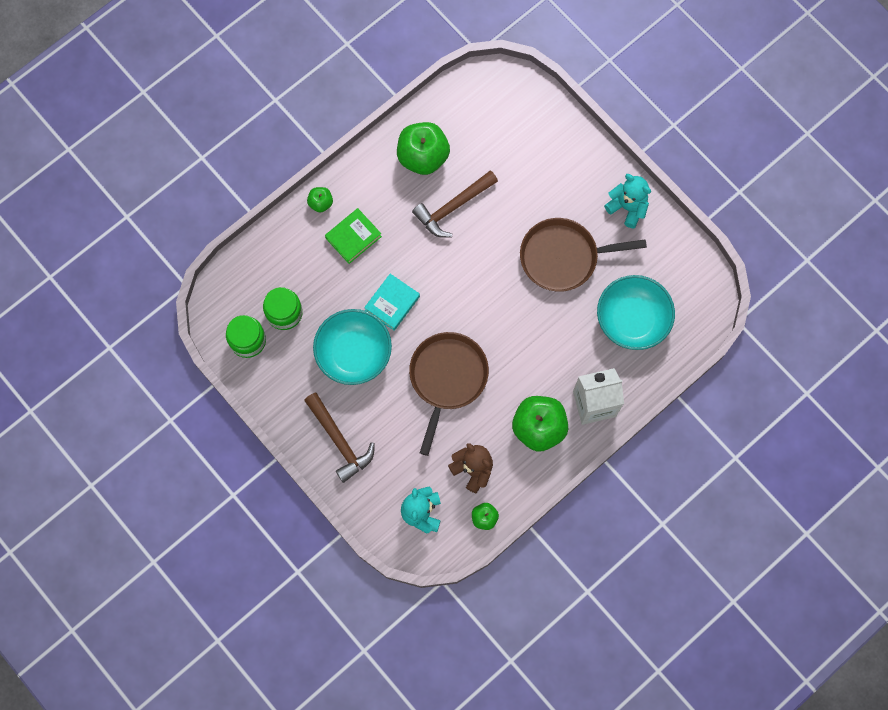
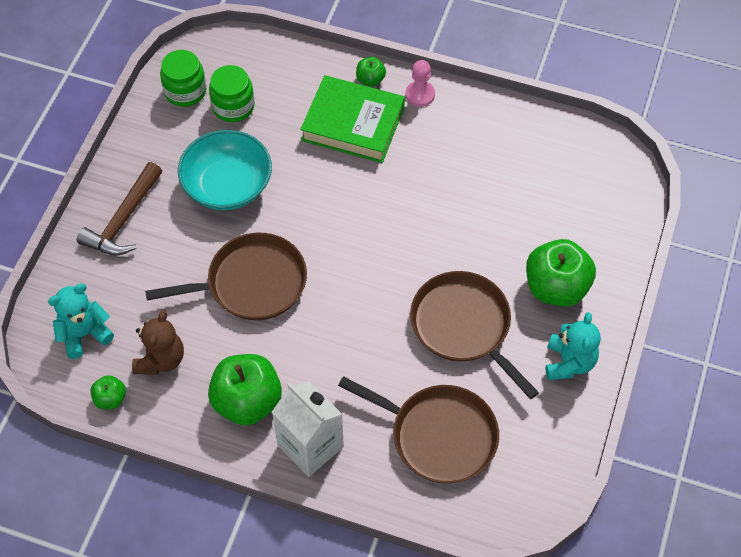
camera: 60 degrees right, 15 degrees down
(353, 237) = (353, 124): green book -> green book, size x1.65
(356, 177) = (420, 94): none -> pink pawn
(392, 303) = (303, 192): turquoise book -> none
(423, 157) = (483, 140): green apple -> green apple (556, 287)
(453, 207) = (447, 194): brown hammer -> none
(632, 319) = (438, 435): turquoise bowl -> brown pan

